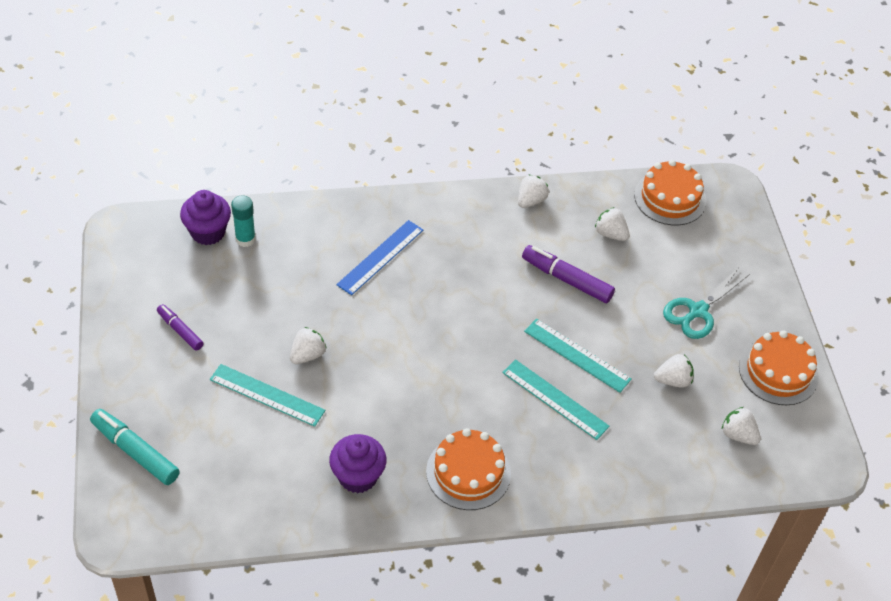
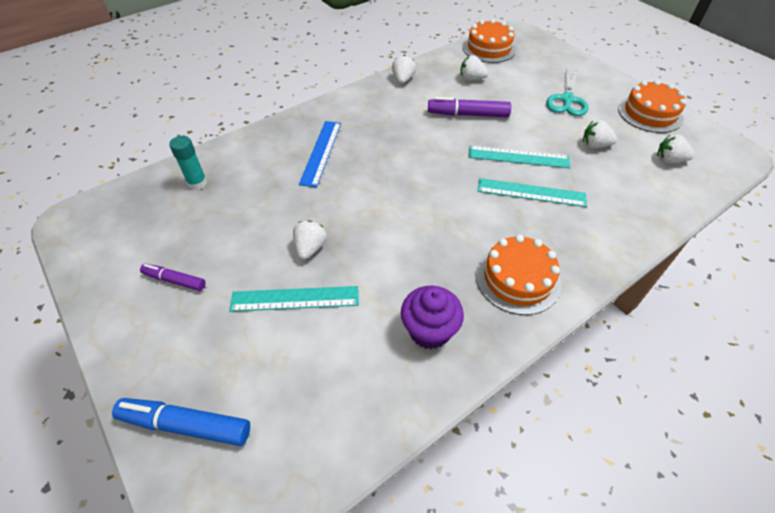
camera: 25 degrees left, 0 degrees up
(135, 451) = (186, 425): turquoise marker -> blue marker
(208, 232) = (159, 191): purple cupcake -> none
(673, 380) = (595, 145): white strawberry -> white strawberry turned 135 degrees counterclockwise

